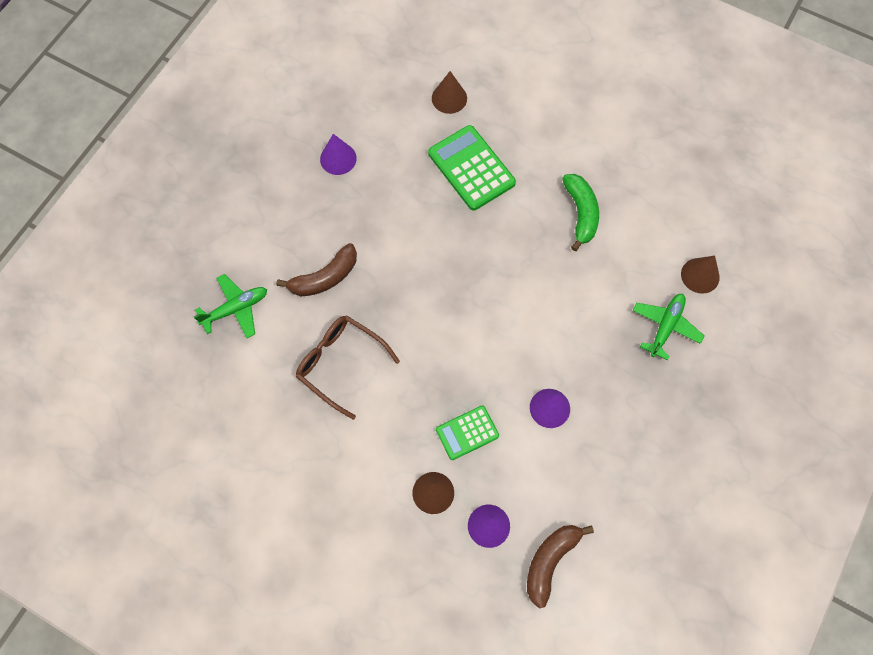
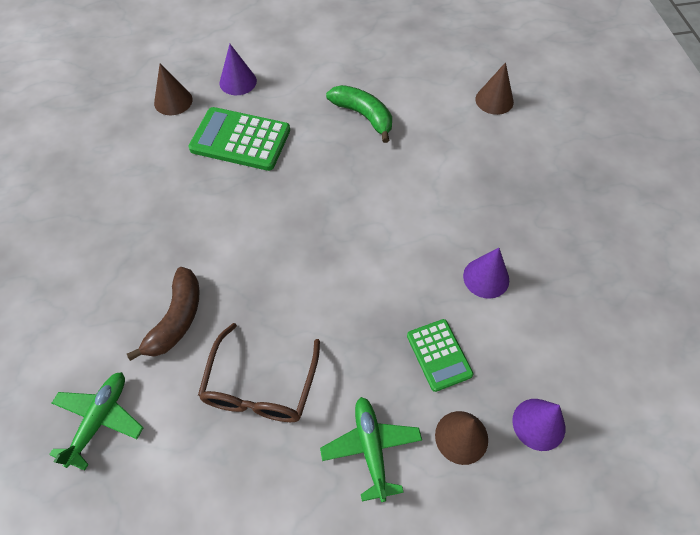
camera: 40 degrees left, 10 degrees down
(338, 158) = (104, 208): purple cone -> purple cone (238, 82)
(339, 363) = (260, 388): brown glasses -> brown glasses turned 75 degrees counterclockwise
(467, 433) = (439, 355): green calculator -> green calculator turned 45 degrees counterclockwise
(550, 561) = (619, 409): brown banana -> none
(665, 326) = (508, 151): green plane -> green plane (371, 448)

